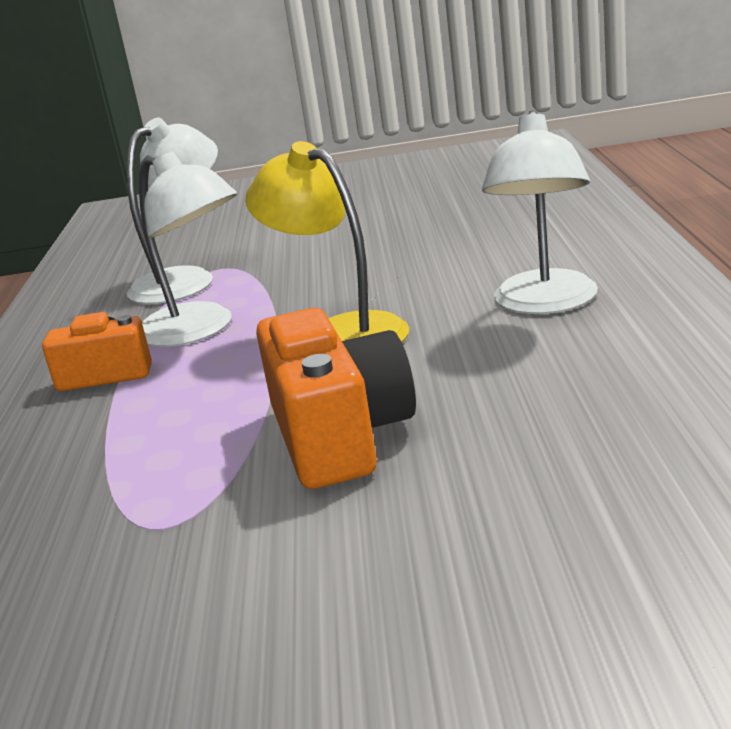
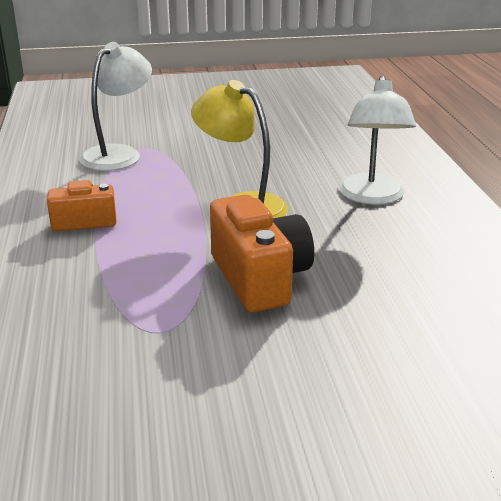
camera: 10 degrees left, 5 degrees up
(199, 330) = (141, 194): white lamp -> none

